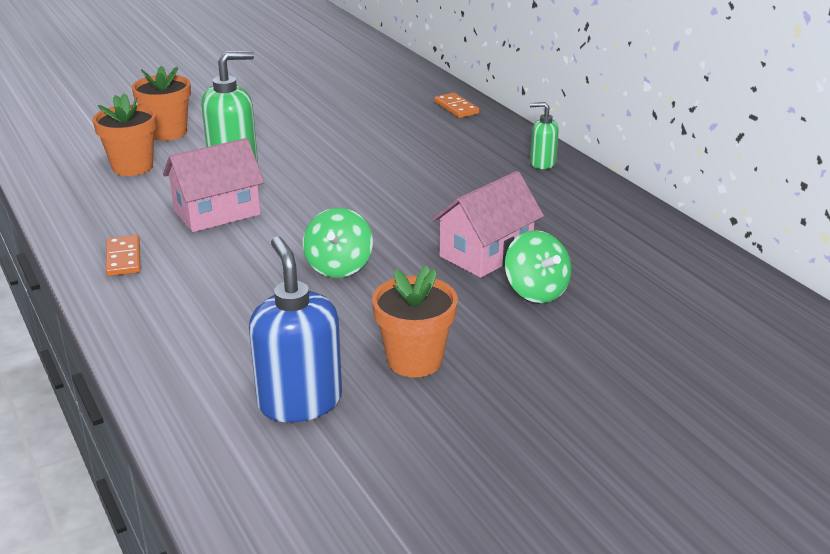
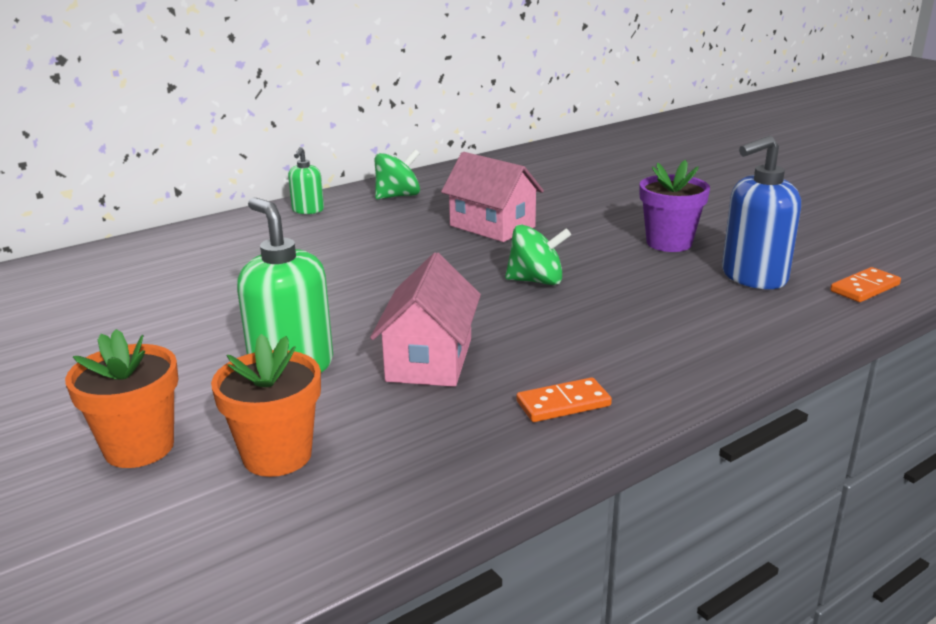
camera: 95 degrees left, 5 degrees down
(217, 212) = (429, 360): pink house -> pink house turned 45 degrees clockwise
(414, 360) = (669, 243): orange flower pot -> purple flower pot
(456, 108) = (142, 250): orange domino -> orange domino (865, 288)
(536, 291) = (548, 210): green spinning top -> green spinning top (398, 196)

